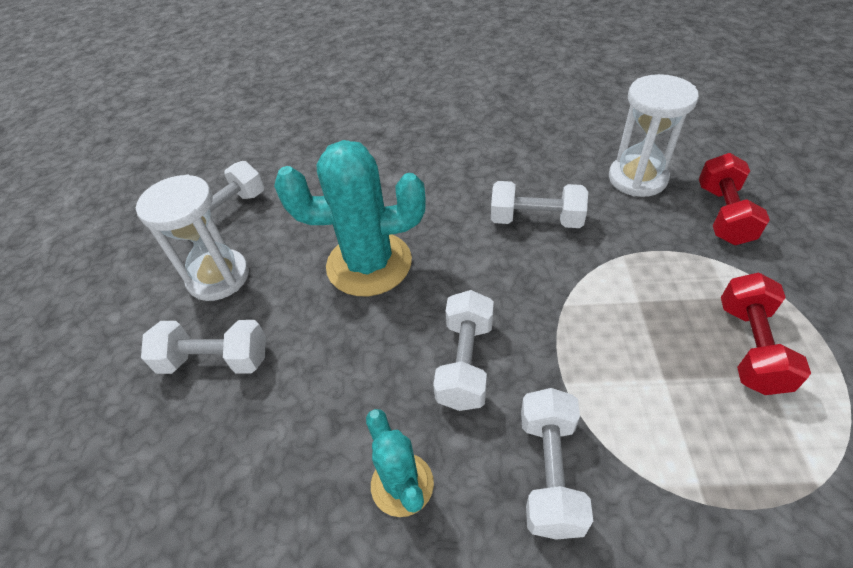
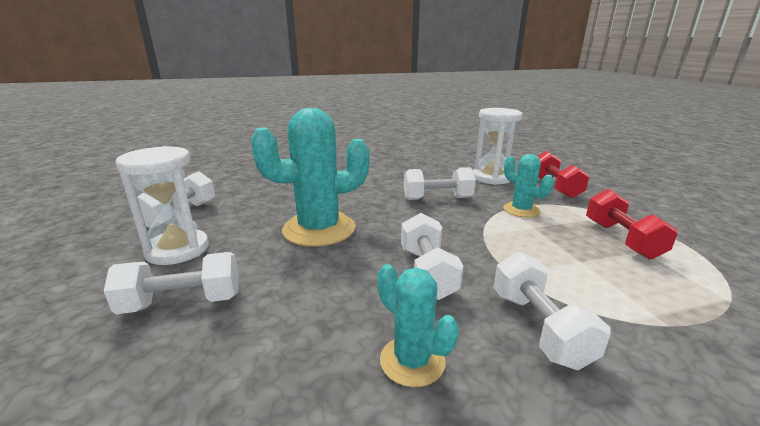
camera: 20 degrees left, 25 degrees down
(641, 262) = (521, 210): none -> turquoise cactus

